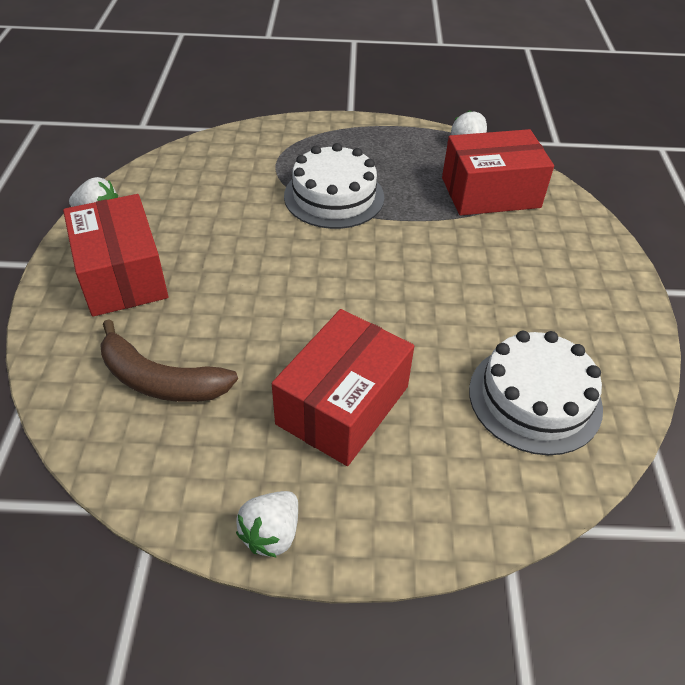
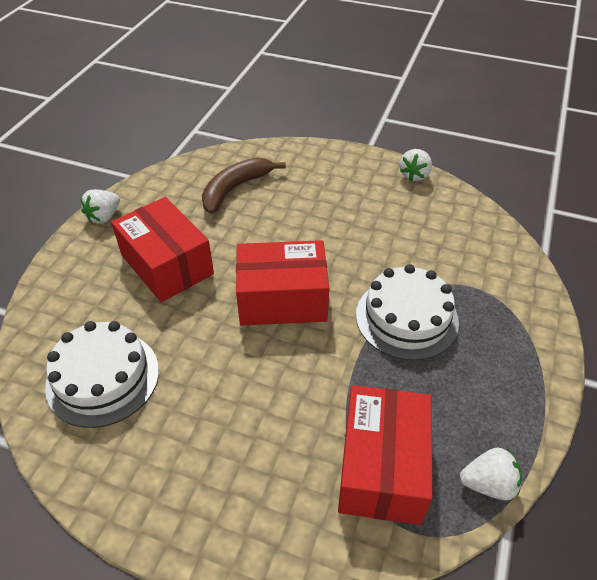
camera: 110 degrees right, 0 degrees up
(122, 275) = (340, 181): red box -> red box (282, 299)
(271, 533) = (104, 217): white strawberry -> white strawberry turned 105 degrees counterclockwise

